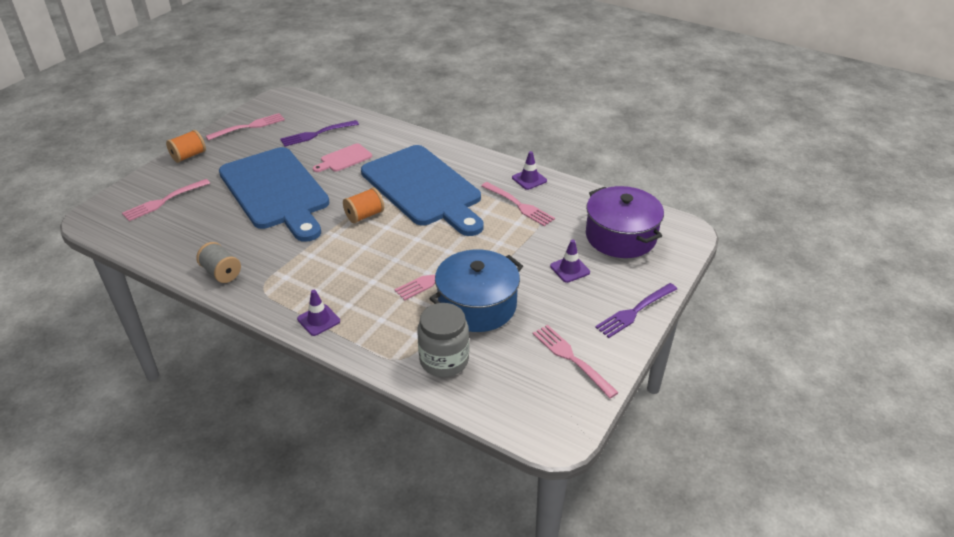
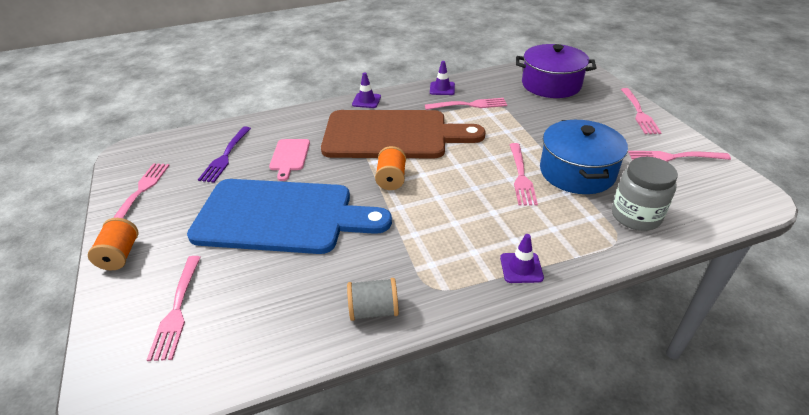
camera: 50 degrees left, 0 degrees up
(423, 188) = (392, 135): blue cutting board -> brown cutting board
(569, 269) = (569, 117): purple traffic cone -> purple traffic cone (366, 101)
(635, 311) = (639, 113): purple fork -> pink fork

